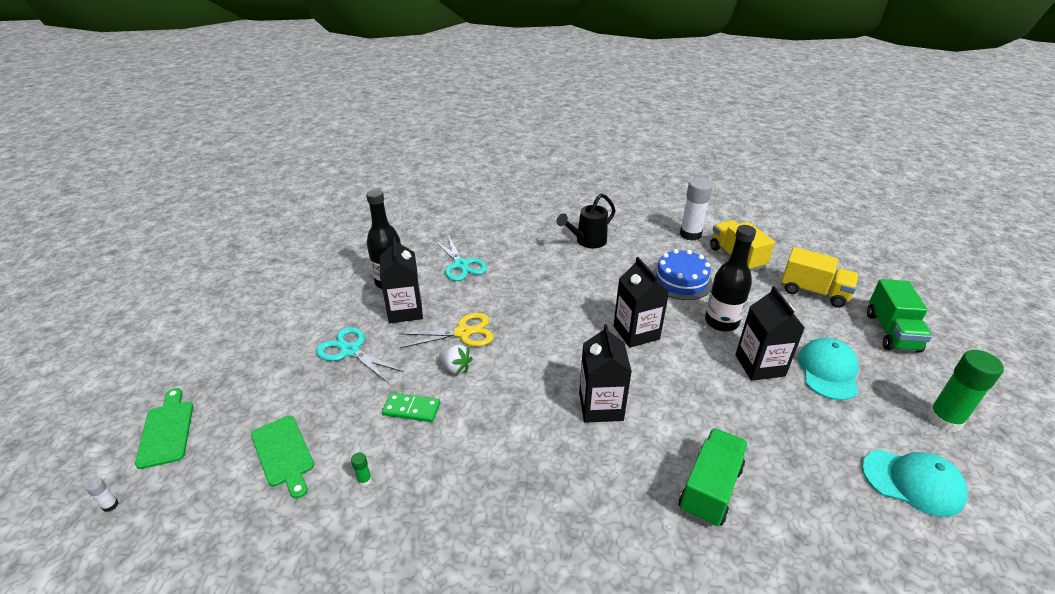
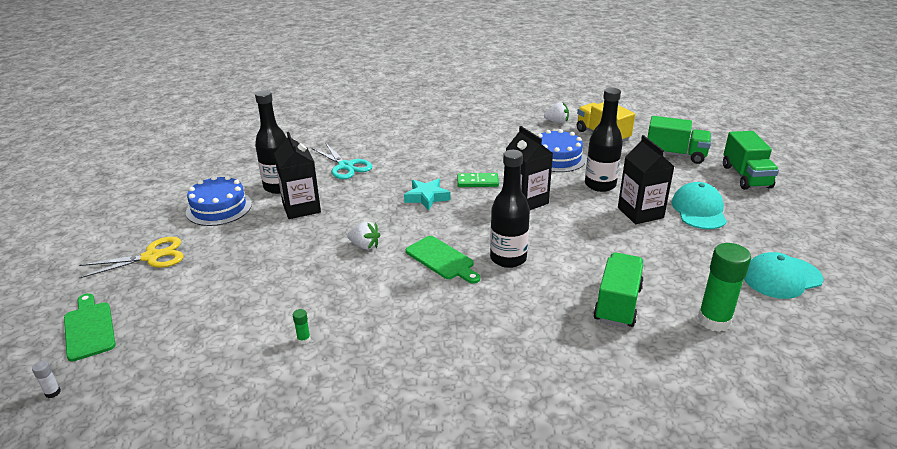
camera: 10 degrees left, 5 degrees down
(284, 453) = (217, 330): green cutting board -> green cutting board (442, 259)
(327, 300) = (219, 208): none -> blue cake
(350, 351) = (256, 245): turquoise scissors -> none
(411, 409) = (332, 282): green domino -> green domino (477, 182)
(463, 332) = (364, 218): yellow scissors -> yellow scissors (151, 257)
(533, 314) = (427, 197): none -> turquoise star
(587, 241) = (462, 136): black watering can -> none
(601, 406) = (508, 258): black carton -> black bottle
(690, 234) = (557, 122): white glue stick -> white strawberry
(813, 292) = (675, 154): yellow truck -> green truck
(913, 482) = (781, 277): turquoise cap -> turquoise cap turned 150 degrees clockwise
(944, 420) = (799, 232): green glue stick -> green glue stick (714, 320)

